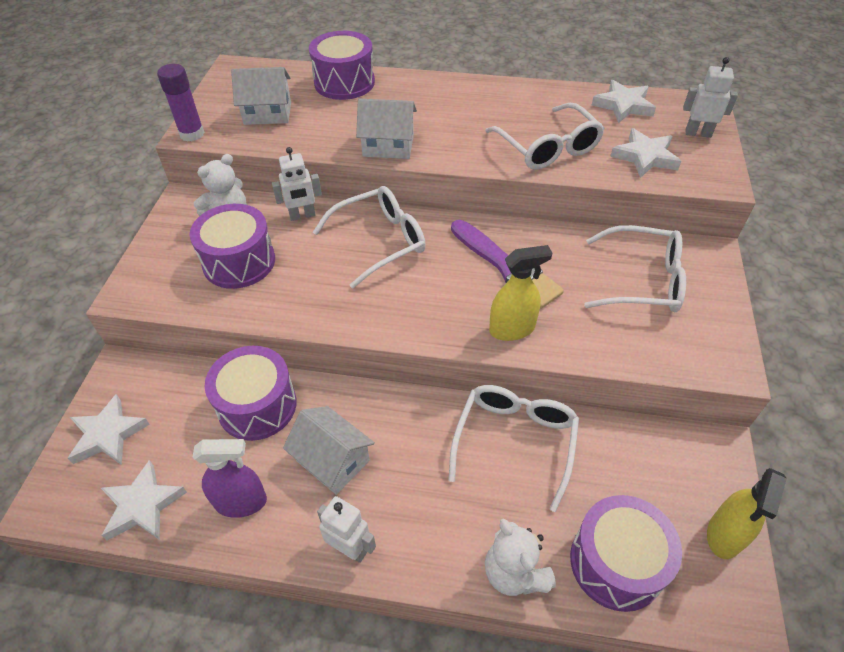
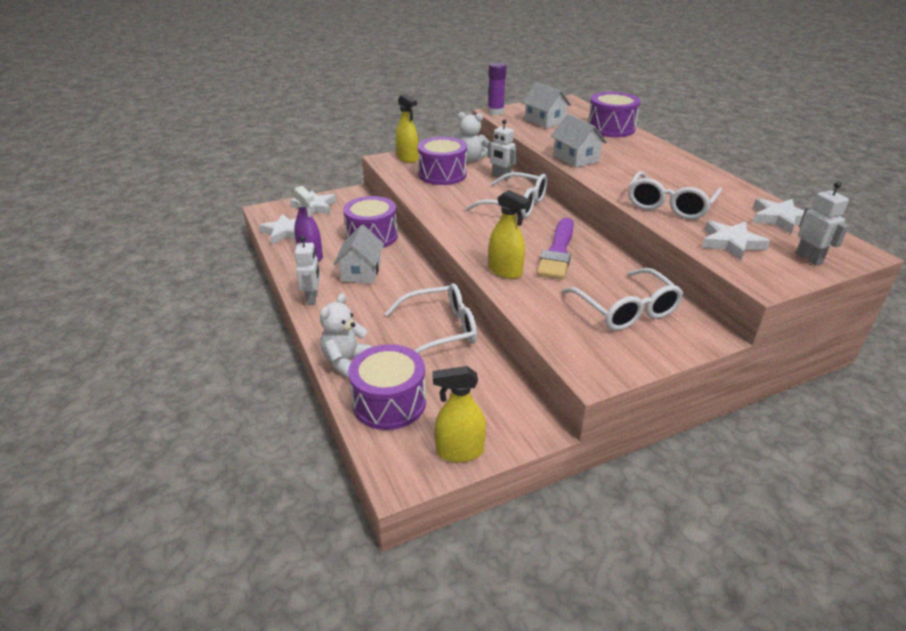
camera: 55 degrees right, 15 degrees down
(154, 270) = (407, 158): none -> yellow spray bottle

